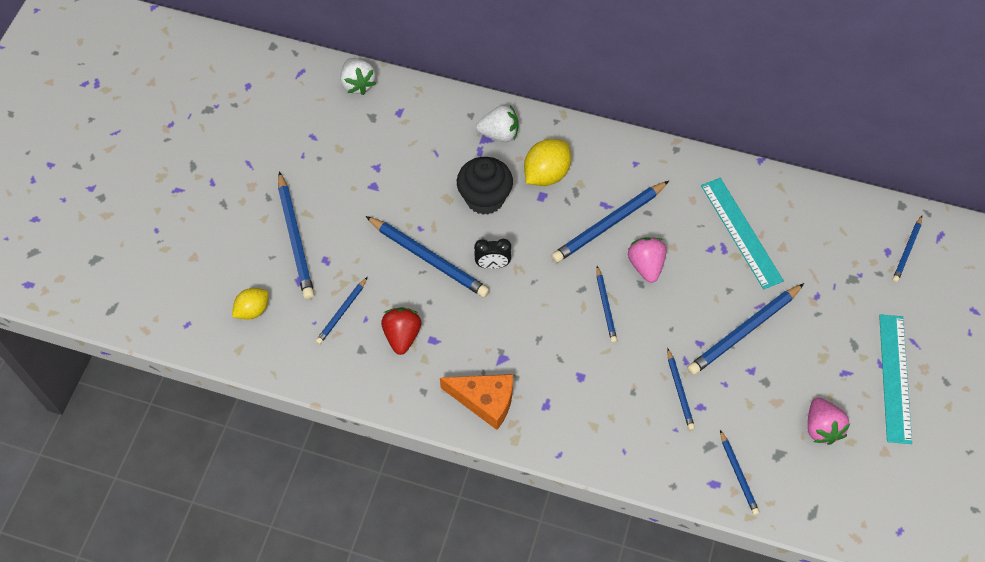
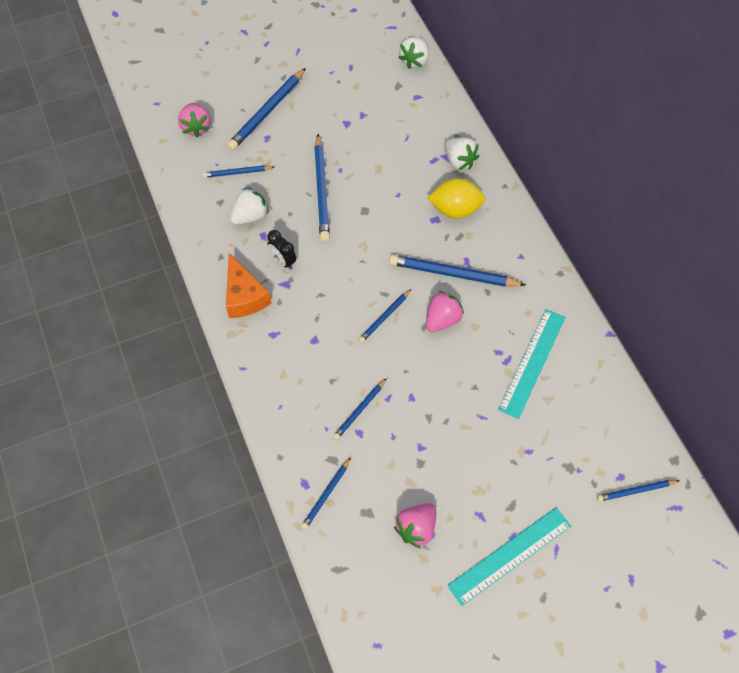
camera: 50 degrees right, 0 degrees up
(253, 310) = (196, 127): yellow lemon -> pink strawberry
(402, 336) = (250, 216): red strawberry -> white strawberry
(485, 198) = (399, 188): black cupcake -> none
(492, 265) = (352, 229): black clock -> black clock (283, 261)
(744, 331) = (449, 420): blue pencil -> none

